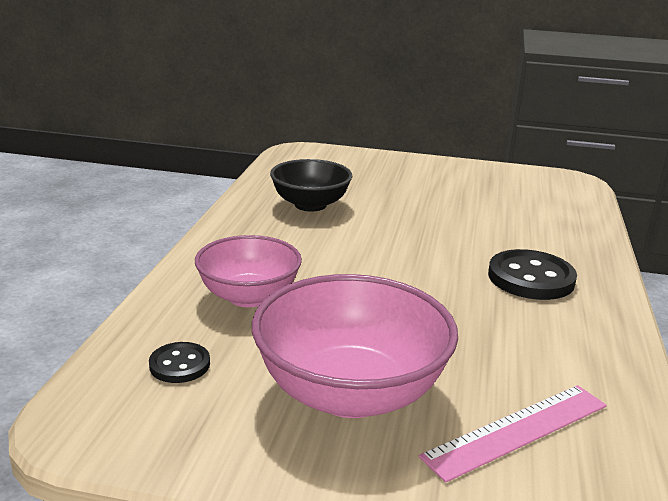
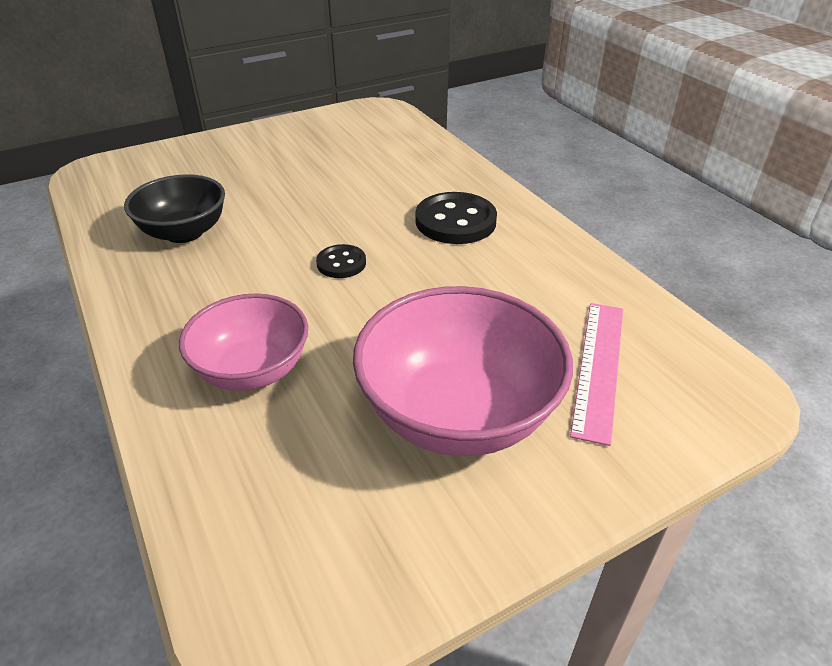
camera: 40 degrees left, 15 degrees up
(179, 365) = (281, 489): black button -> black button (341, 263)

